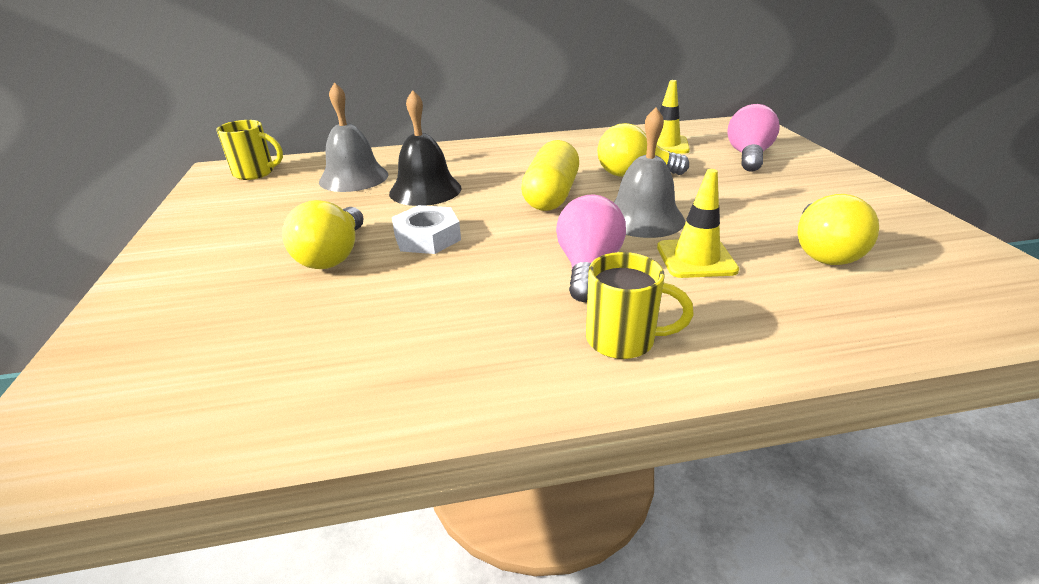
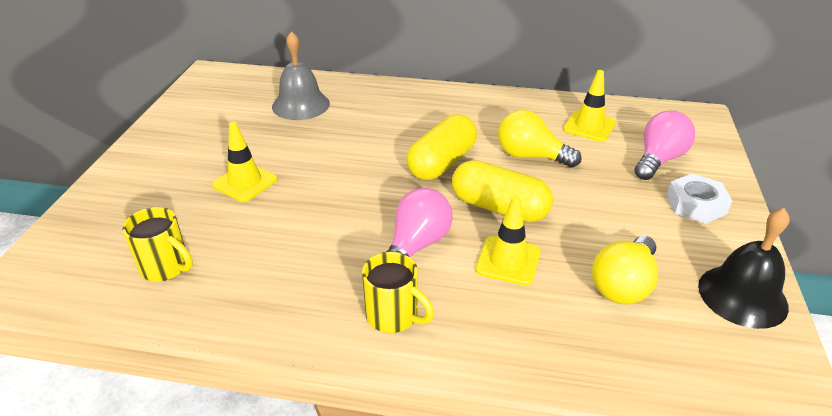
camera: 20 degrees right, 5 degrees up
(255, 173) = (232, 82): yellow mug -> yellow mug (166, 267)
(333, 256) = (245, 182): yellow light bulb -> yellow traffic cone
(425, 190) = (346, 132): black bell -> black bell (742, 296)
(427, 237) = (319, 182): white nut -> white nut (696, 204)
(643, 218) = (499, 207): grey bell -> yellow capsule

